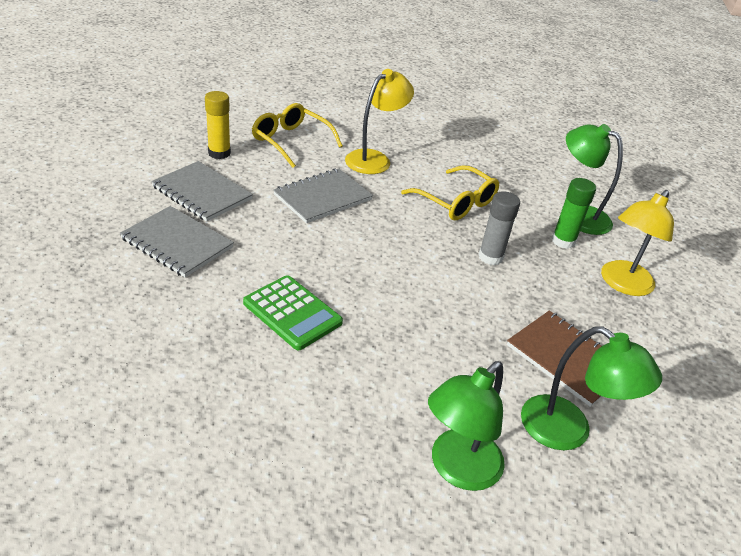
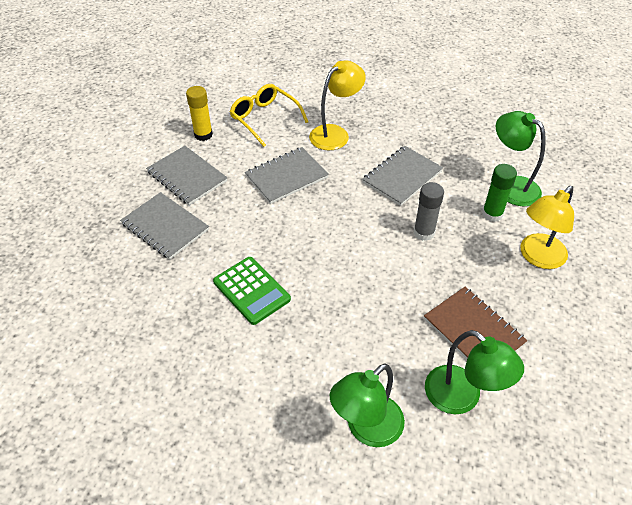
camera: 10 degrees right, 10 degrees up
(456, 202) = (402, 177): yellow glasses -> grey notebook

